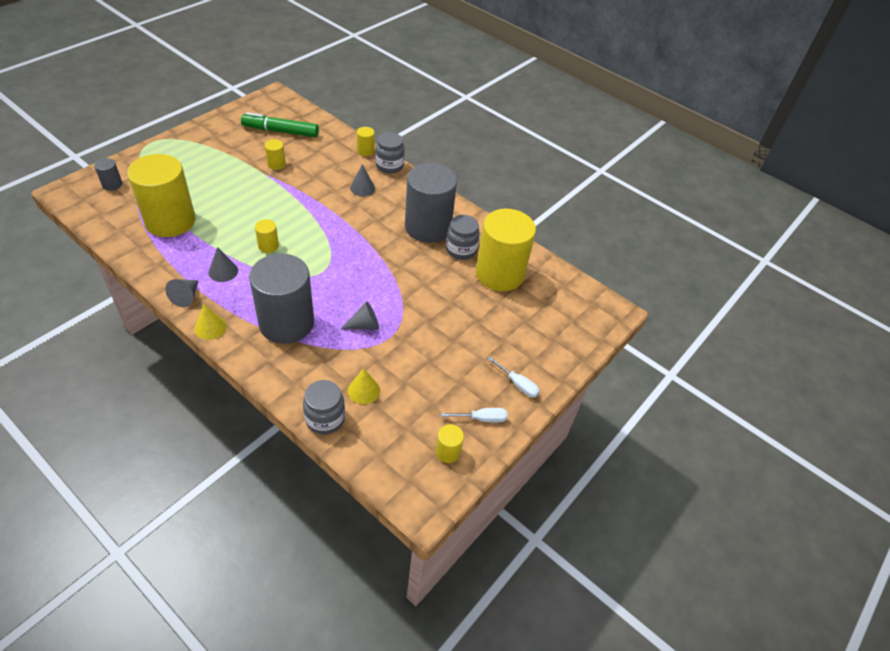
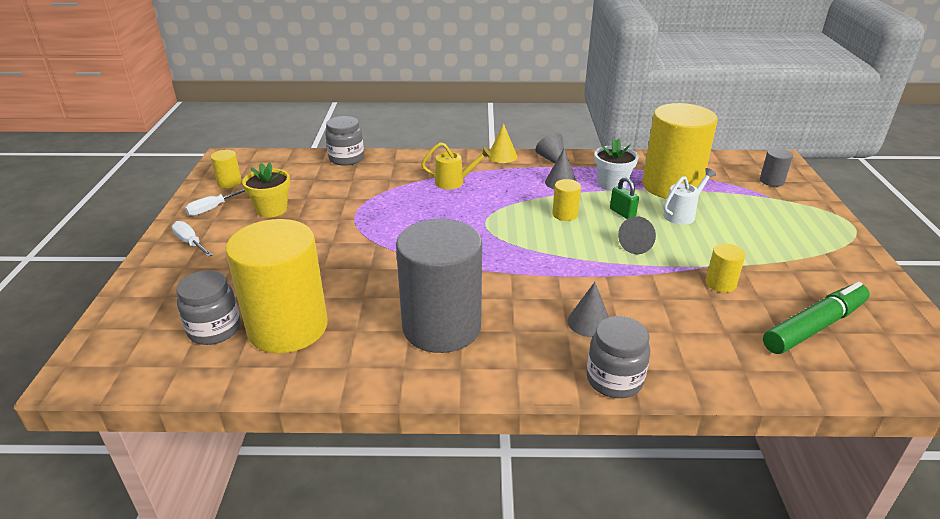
camera: 145 degrees right, 15 degrees down
(197, 247) = (612, 184): none -> white flower pot
(210, 202) = (682, 214): none -> white watering can
(237, 224) = (622, 213): none -> green padlock
(286, 323) = (454, 182): grey cylinder -> yellow watering can
(364, 325) = (388, 210): grey cone -> grey cone (638, 245)
(364, 390) = (335, 180): yellow cone -> none
(365, 151) = (682, 380): yellow cylinder -> none
(440, 385) = (272, 209): none -> yellow flower pot
(461, 250) = (367, 325): grey jar -> grey jar (214, 329)
(518, 384) = (190, 242): white screwdriver -> white screwdriver turned 45 degrees clockwise

